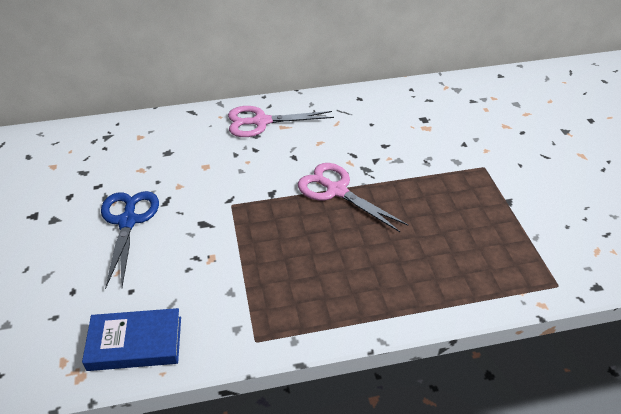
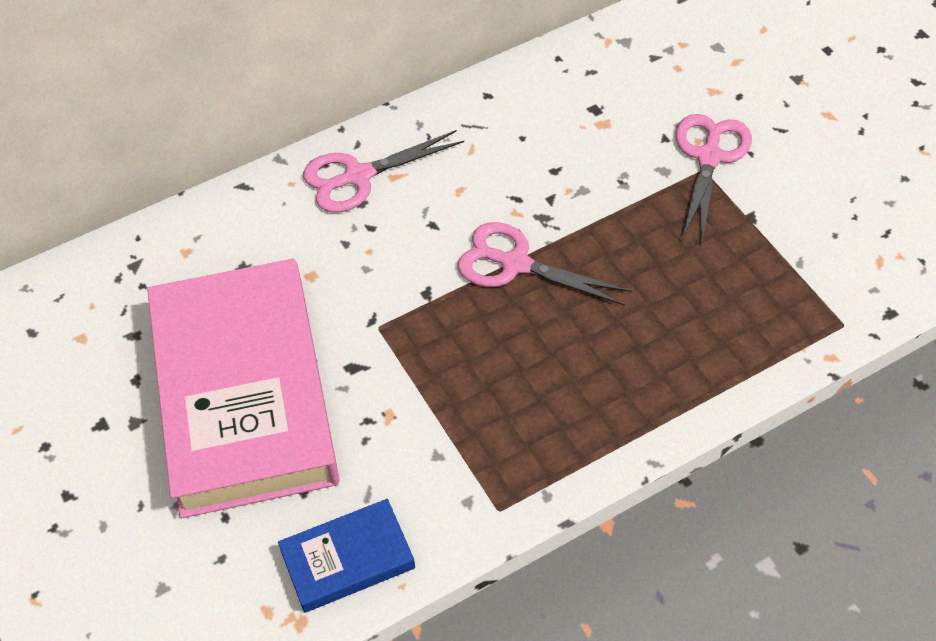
camera: 15 degrees left, 10 degrees up
(128, 221) = (245, 394): blue scissors -> pink book
(490, 161) = (709, 157): none -> pink scissors

